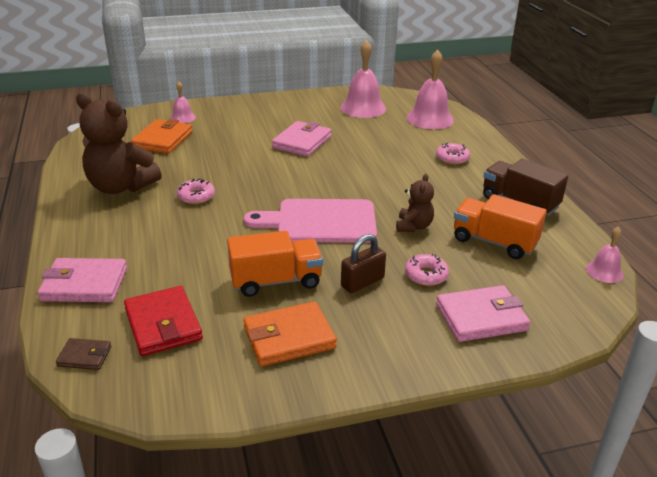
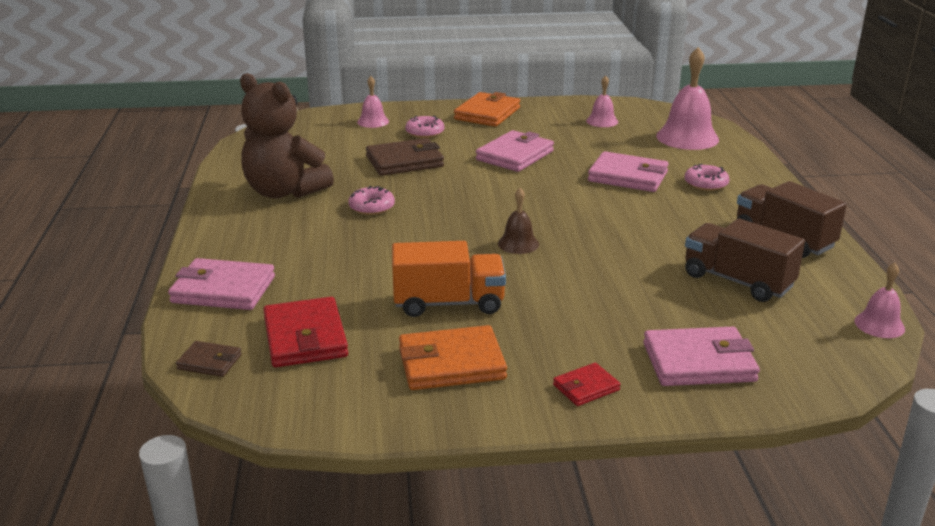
camera: 10 degrees right, 5 degrees down
(163, 140) = (344, 144): orange wallet -> orange wallet (487, 113)
(215, 153) = (404, 161): none -> brown wallet
(320, 221) = (518, 243): pink cutting board -> brown bell
(362, 282) = (555, 312): brown padlock -> none
(363, 108) = (602, 121): pink bell -> pink bell, size x0.54
(392, 155) = (628, 176): none -> pink wallet
(400, 349) = (586, 387): none -> red wallet
(413, 226) = (636, 257): brown teddy bear -> none
(426, 275) = (638, 311): pink donut -> pink donut (425, 132)
(494, 242) = (737, 281): orange truck -> brown truck

